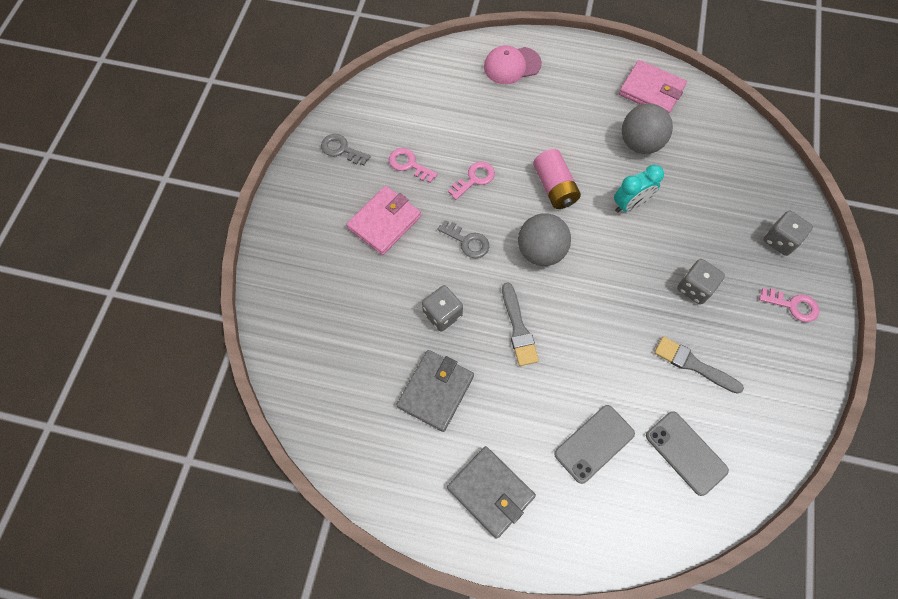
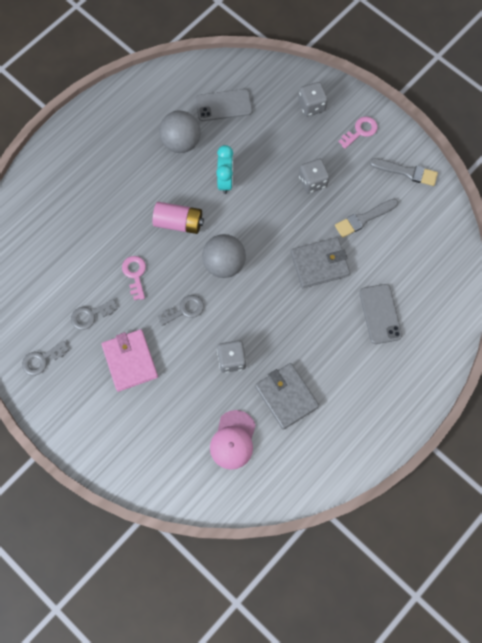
camera: 60 degrees left, 5 degrees up
(409, 164) = (90, 315): pink key -> grey key
(490, 492) = (375, 399): grey wallet -> grey wallet (319, 264)
(512, 65) = (50, 187): pink cap -> pink cap (233, 440)
(518, 328) = (273, 314): grey brush -> grey brush (406, 172)
(651, 91) = (142, 105): pink wallet -> none
(686, 453) = (416, 261): grey phone -> grey phone (224, 105)

